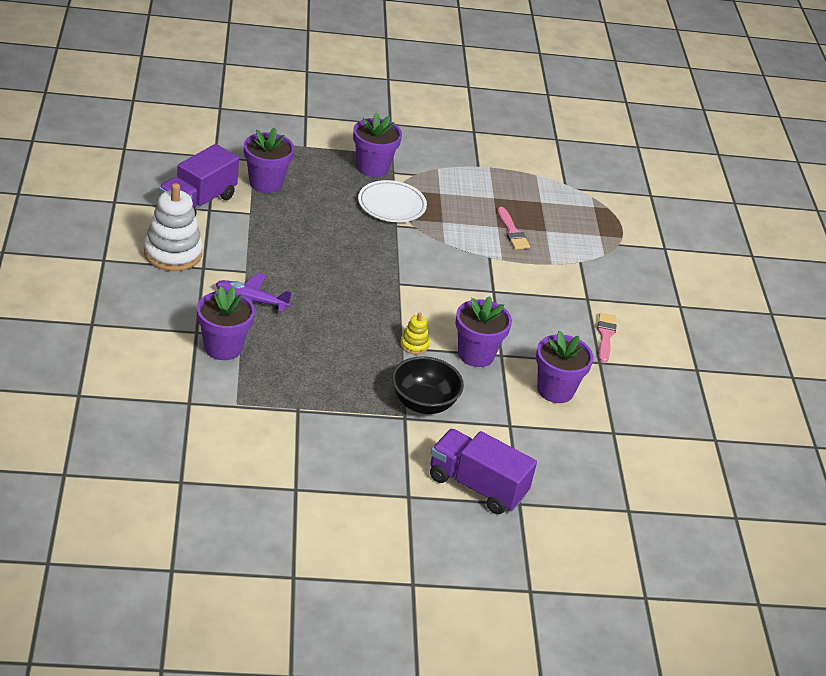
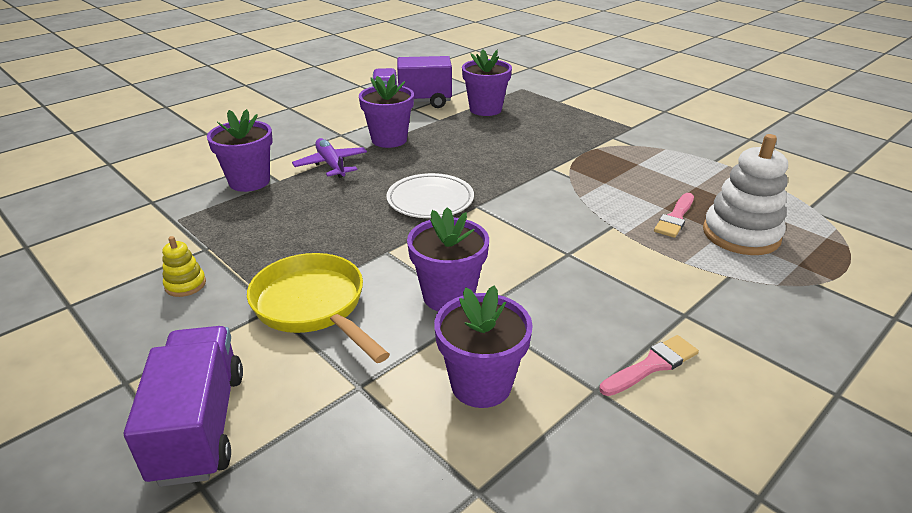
camera: 55 degrees right, 5 degrees down
(173, 253) = (337, 120): white stacking toy -> white stacking toy (741, 235)
(372, 167) = (597, 129): purple flower pot -> purple flower pot (389, 140)
(391, 205) = (572, 155): white plate -> white plate (430, 200)
(414, 345) = (400, 255): yellow stacking toy -> yellow stacking toy (185, 285)
(423, 403) = (313, 307): black bowl -> yellow pan

